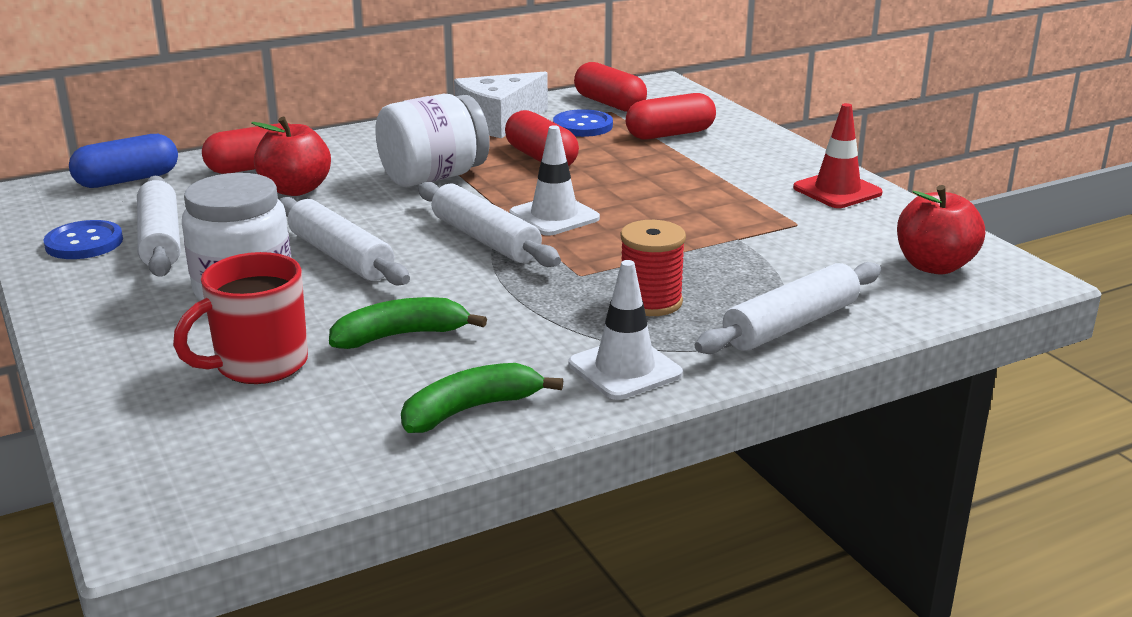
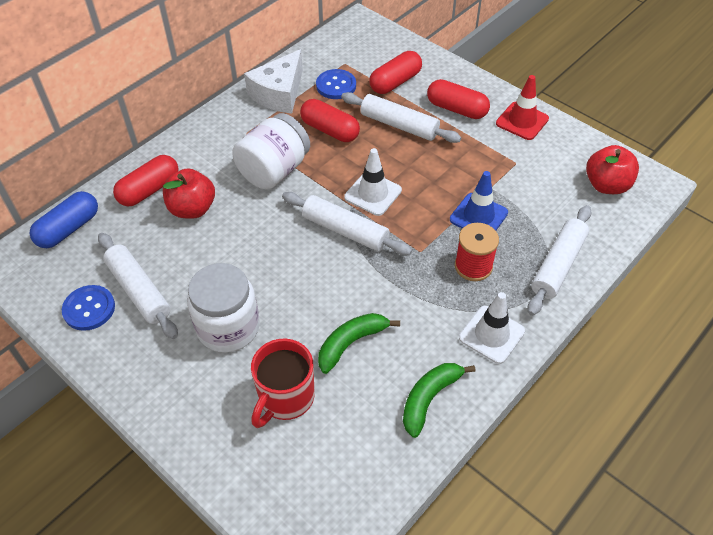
camera: 20 degrees left, 25 degrees up
(341, 256) = (267, 274): white rolling pin -> white rolling pin (399, 125)
(609, 104) = (339, 54): red capsule -> red capsule (456, 109)
(698, 260) = (478, 216): none -> blue traffic cone

